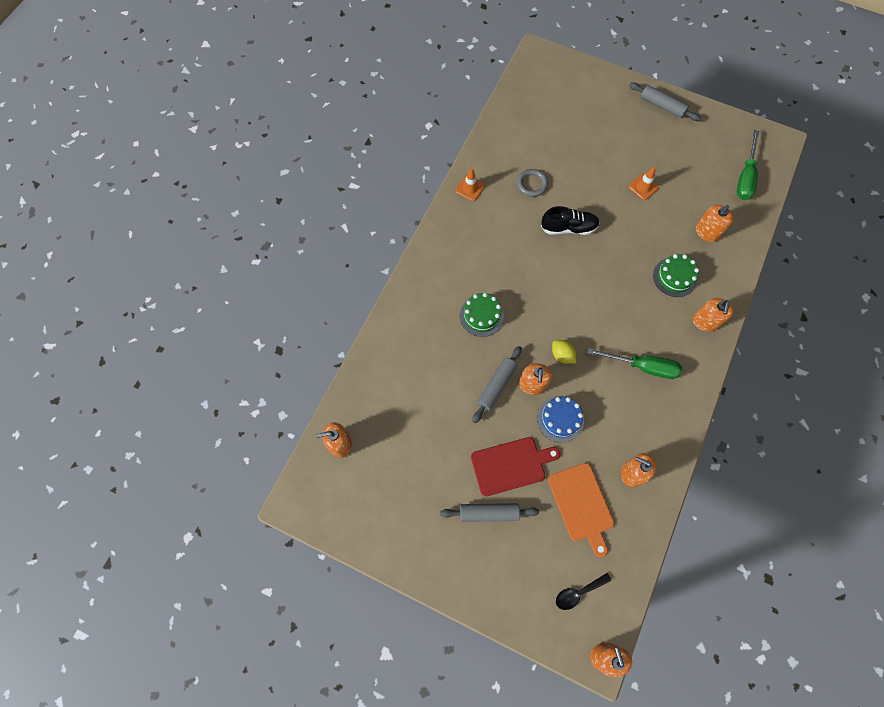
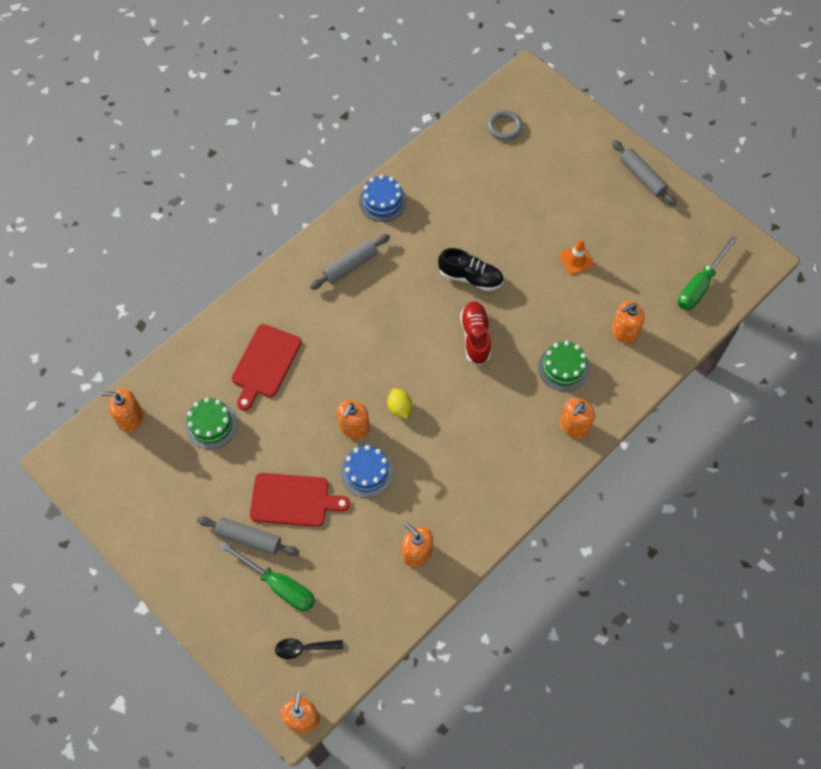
camera: 20 degrees right, 5 degrees down
(434, 356) = (265, 364): none -> red cutting board
(470, 188) = (382, 201): orange traffic cone -> blue cake
(481, 316) = (333, 339): green cake -> green cake (211, 424)
(496, 386) = (315, 416): grey rolling pin -> grey rolling pin (350, 265)
(532, 184) = (452, 218): grey ring -> grey ring (504, 127)
(581, 505) = (348, 565): orange cutting board -> none
(595, 275) = (475, 337): none -> red shoe
(643, 366) = (481, 449): green screwdriver -> green screwdriver (279, 585)

